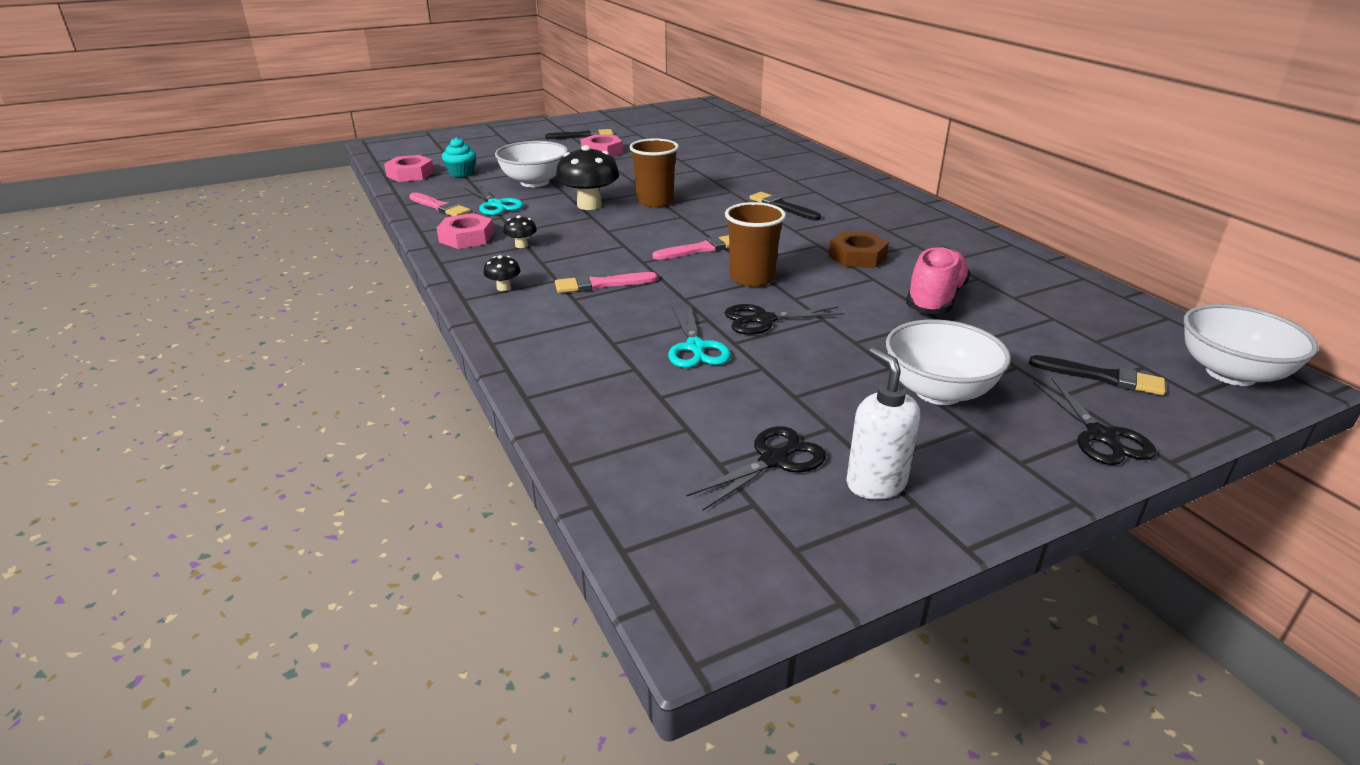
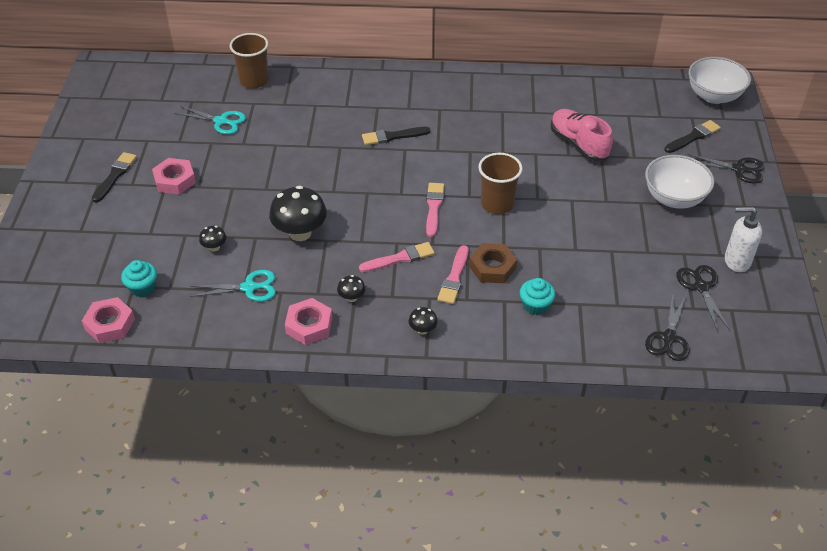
camera: 60 degrees left, 15 degrees up
(440, 207) = (222, 324): pink brush -> pink brush (400, 258)
(534, 182) = (214, 247): white bowl -> black mushroom
(602, 340) = (535, 305): none -> turquoise cupcake
(655, 201) = (325, 194): brown cup -> brown cup (254, 81)
(695, 347) = (571, 268): turquoise scissors -> turquoise scissors (221, 121)
(764, 320) = (556, 224): black scissors -> black scissors (669, 338)
(857, 257) = (501, 144): brown nut -> brown nut (492, 267)

